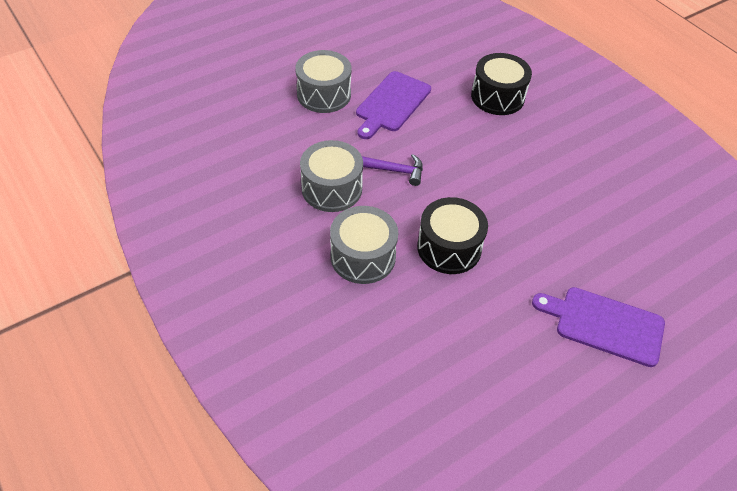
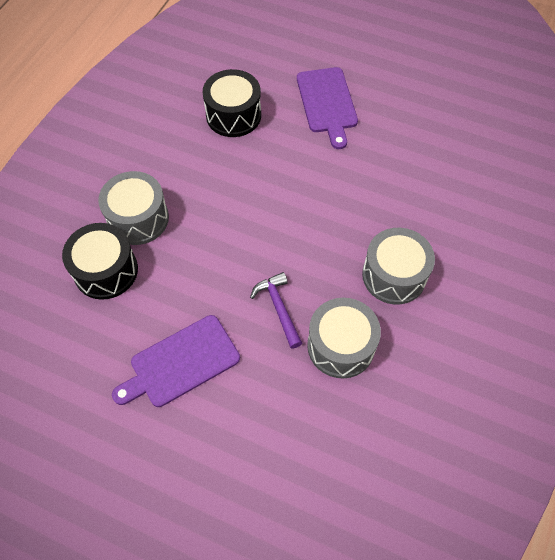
camera: 120 degrees left, 10 degrees up
(324, 94) = (211, 443): grey drum -> grey drum (138, 218)
(392, 104) = (181, 363): purple cutting board -> purple cutting board turned 150 degrees clockwise
(449, 247) = (334, 220): black drum -> black drum (233, 115)

